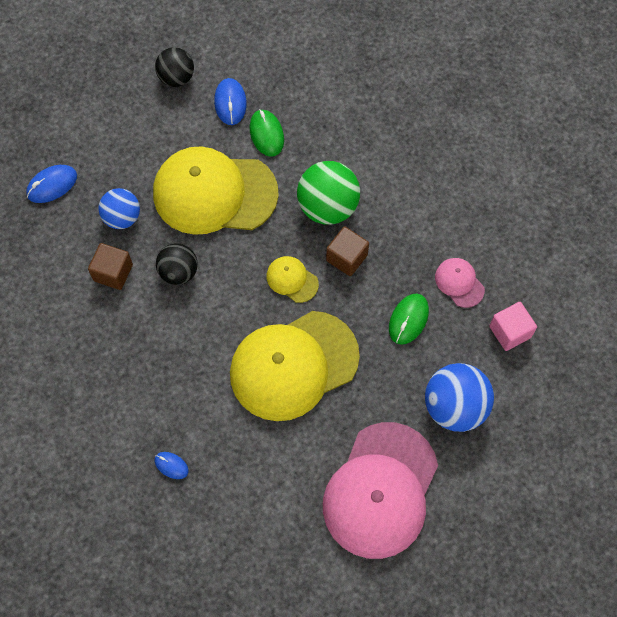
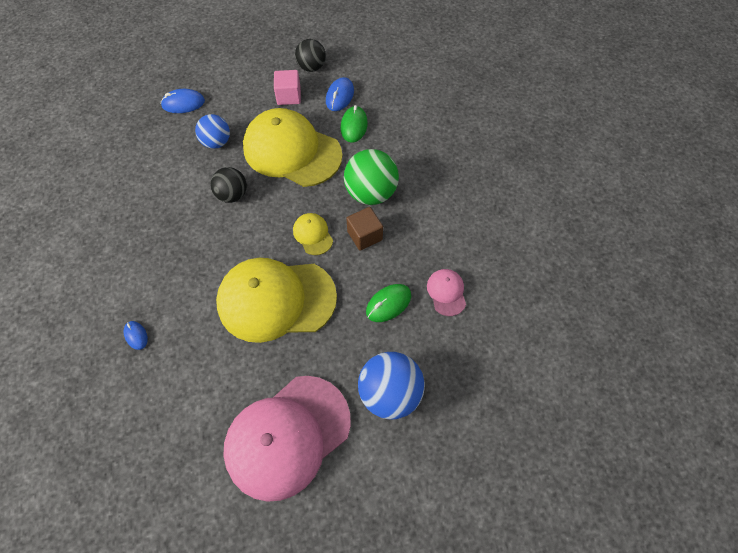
camera: 25 degrees right, 5 degrees down
(113, 272) = (186, 176): brown cube -> none
(510, 332) = (470, 351): pink cube -> pink cube (289, 96)

